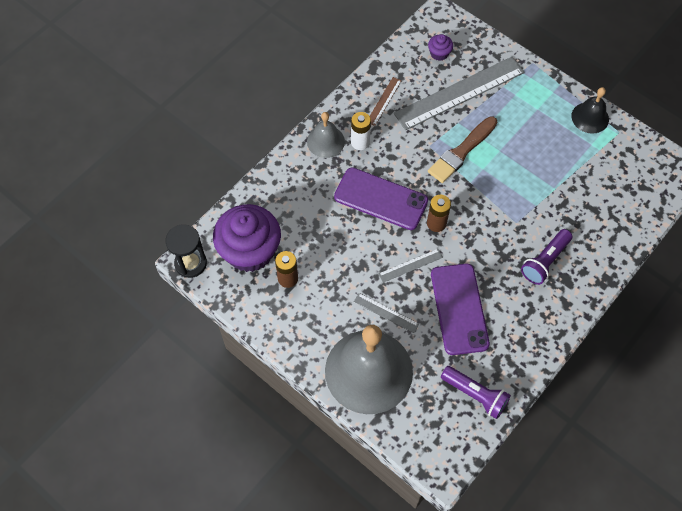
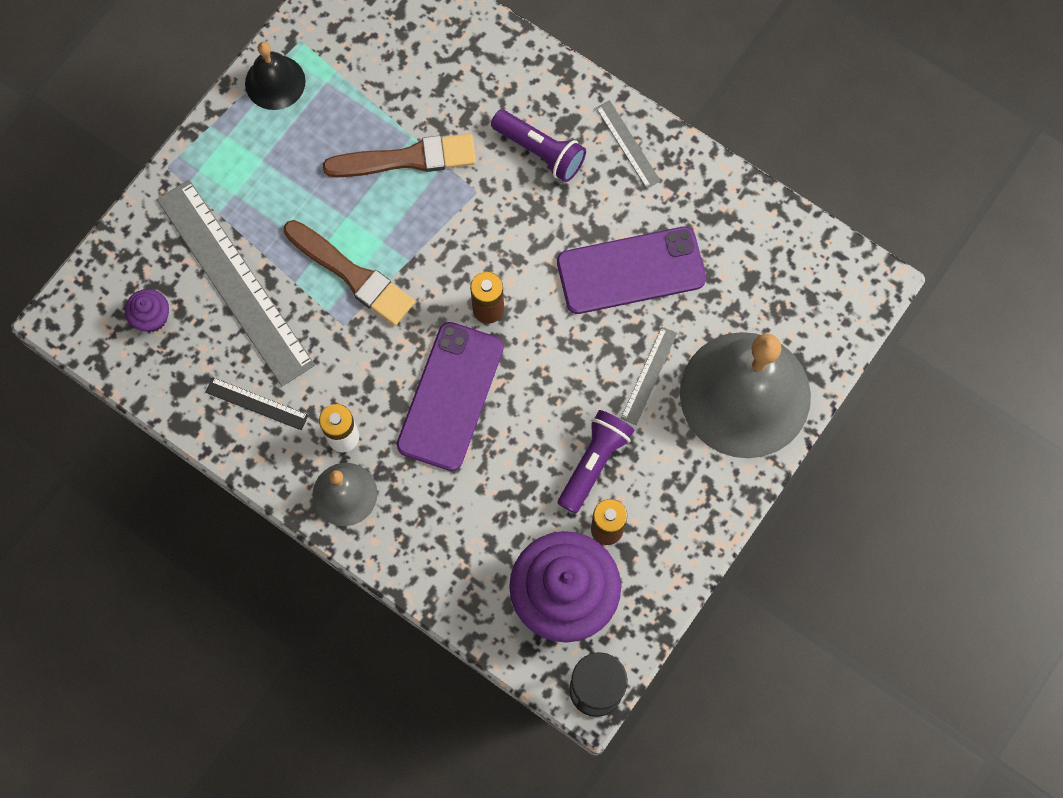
camera: 95 degrees left, 10 degrees up
(384, 101) = (257, 403): brown ruler -> black ruler
(410, 265) = (565, 344): grey ruler -> grey ruler (627, 144)
(475, 395) = (761, 245): purple flashlight -> purple flashlight (594, 463)
(539, 185) = (407, 159): none -> brown brush

